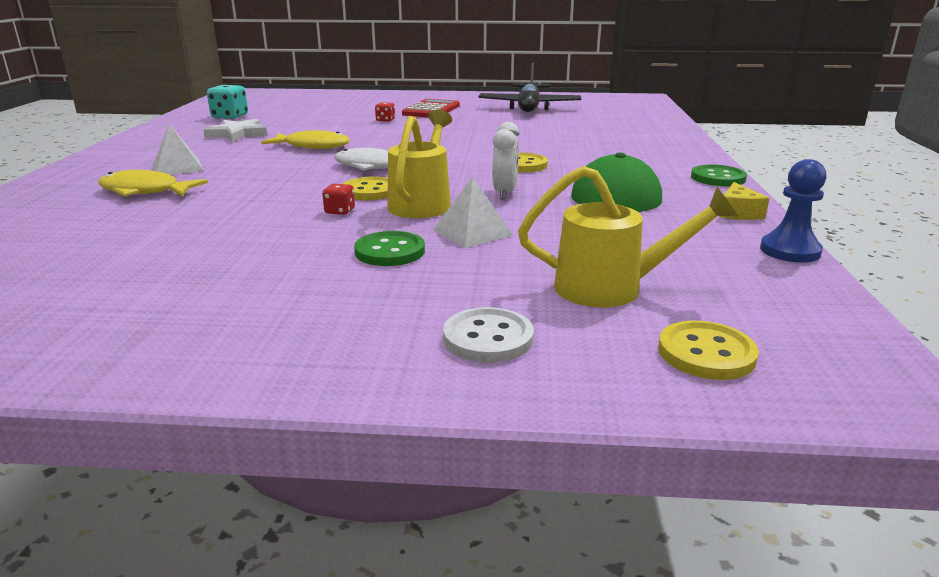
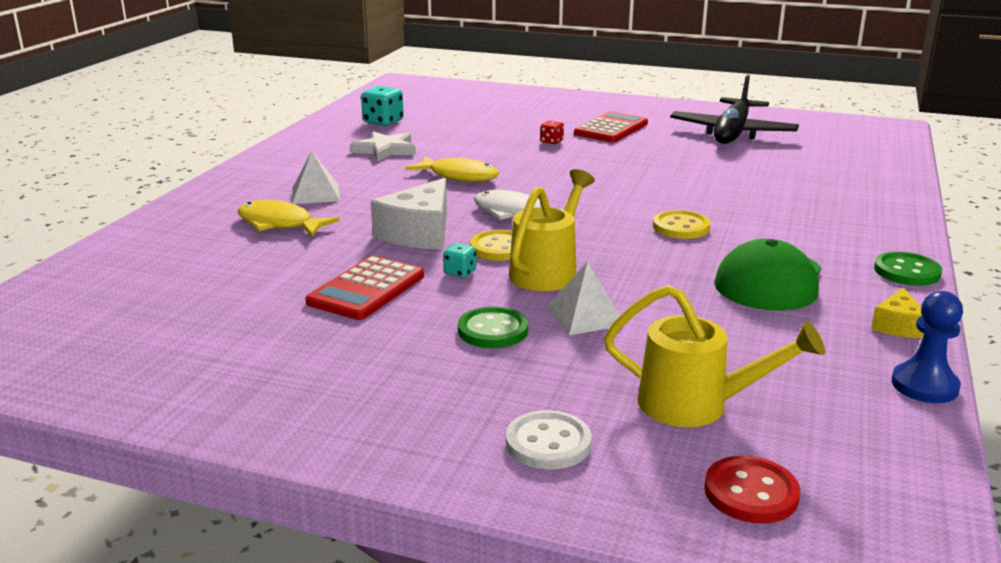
camera: 15 degrees right, 0 degrees up
(250, 232) = (366, 289): none -> red calculator
(289, 187) = (419, 233): none -> white cheese
(340, 211) = (460, 272): red dice -> turquoise dice
(505, 193) = (642, 267): white clock -> none
(706, 353) = (751, 492): yellow button -> red button

